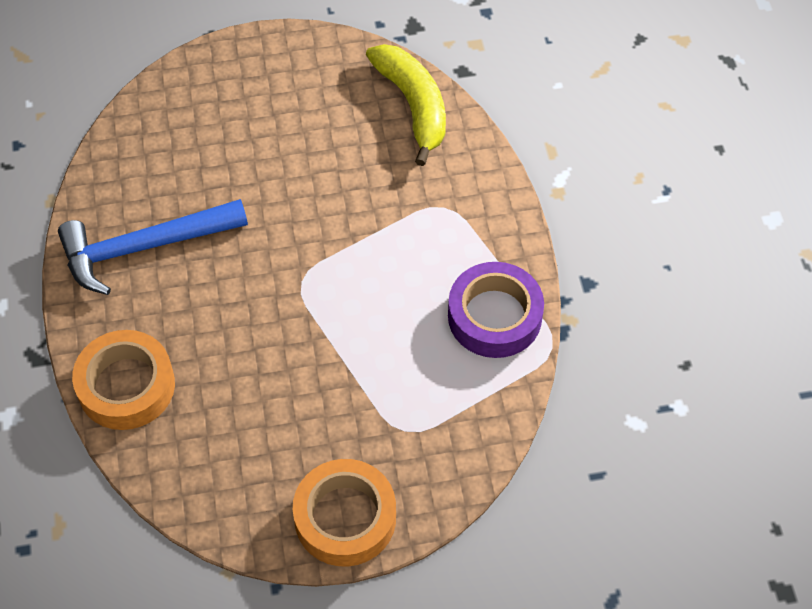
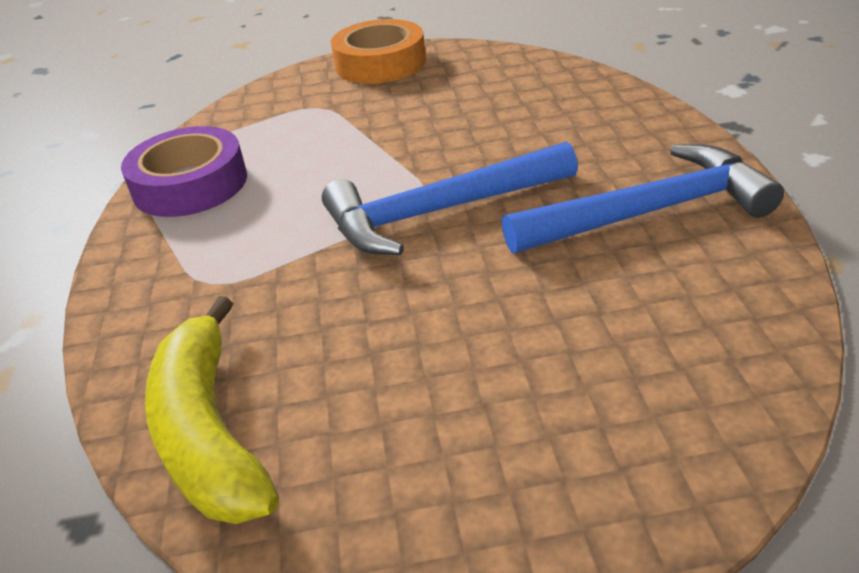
camera: 175 degrees left, 20 degrees down
(126, 386) = (614, 109): orange tape -> none
(289, 262) = (440, 212): none -> blue hammer

